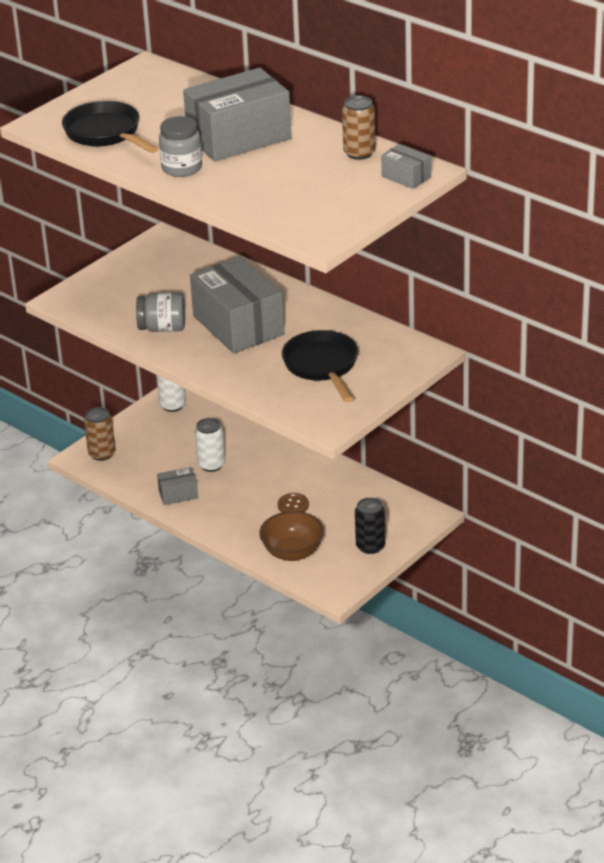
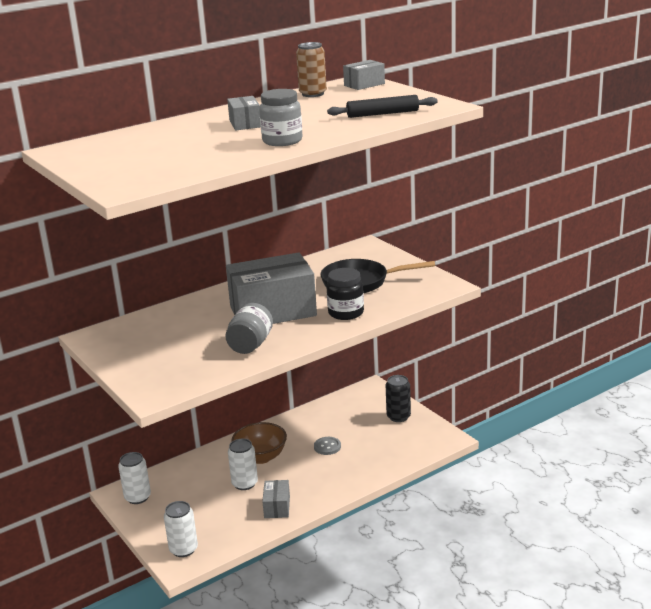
camera: 75 degrees left, 10 degrees down
(102, 454) = (183, 549): brown can -> white can
(106, 134) = (180, 165): black pan -> none
(239, 137) = (245, 124): grey box -> grey box, size x0.45
(244, 370) = (346, 313): none -> black jar
(284, 206) = (383, 114): none -> black rolling pin
(292, 552) = (390, 454): brown bowl -> brown bowl (261, 457)
(293, 505) = (327, 447): brown button -> grey button

